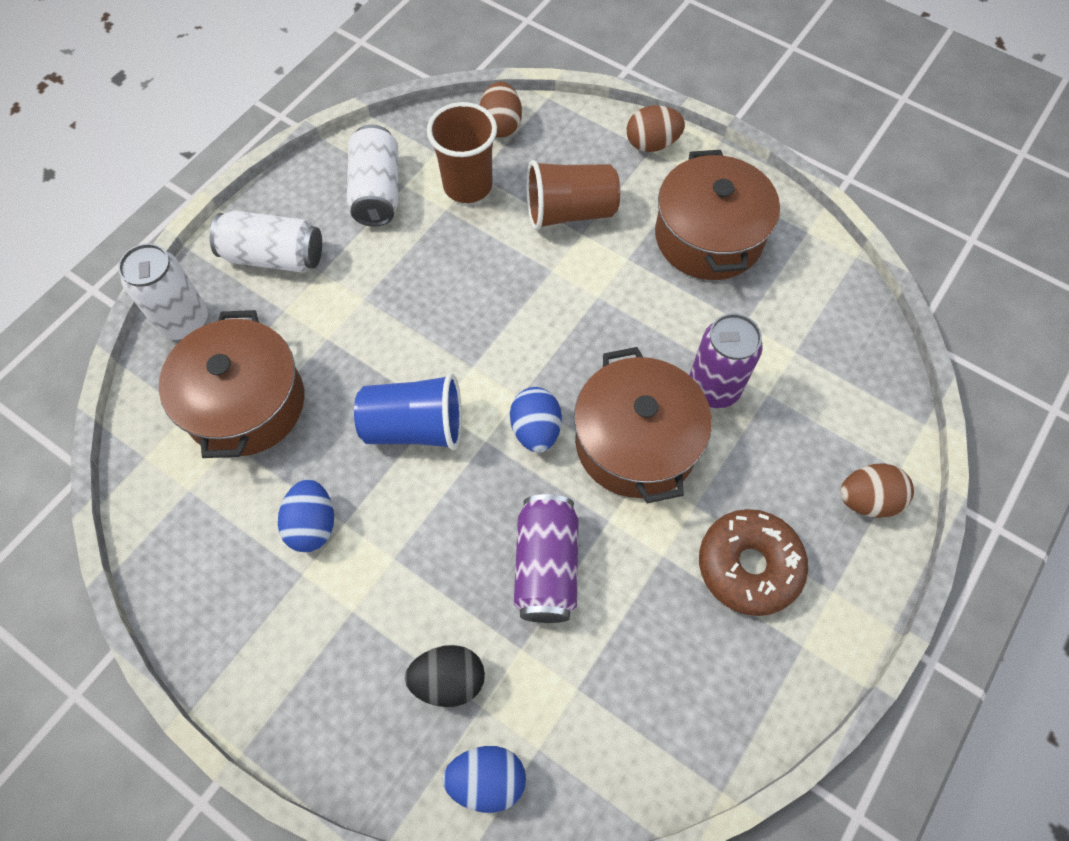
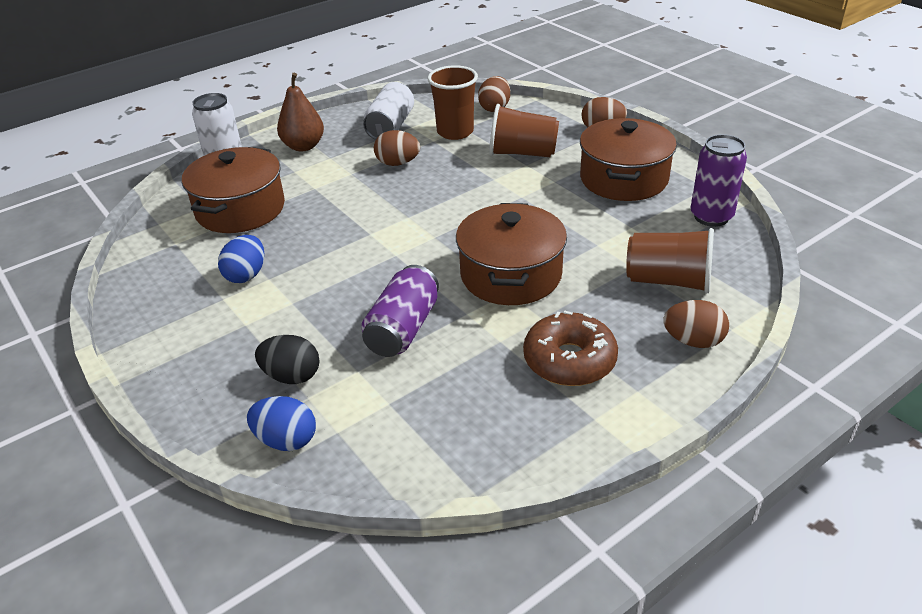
camera: 20 degrees right, 25 degrees down
(274, 256) = (303, 146): white can -> brown pear
(415, 427) = (349, 239): blue cup -> none
(417, 265) = (398, 163): none -> brown egg
(536, 430) = (436, 255): blue egg -> none
(713, 388) = (588, 256): purple can -> purple can (711, 217)
(813, 408) = (668, 281): none -> brown cup

